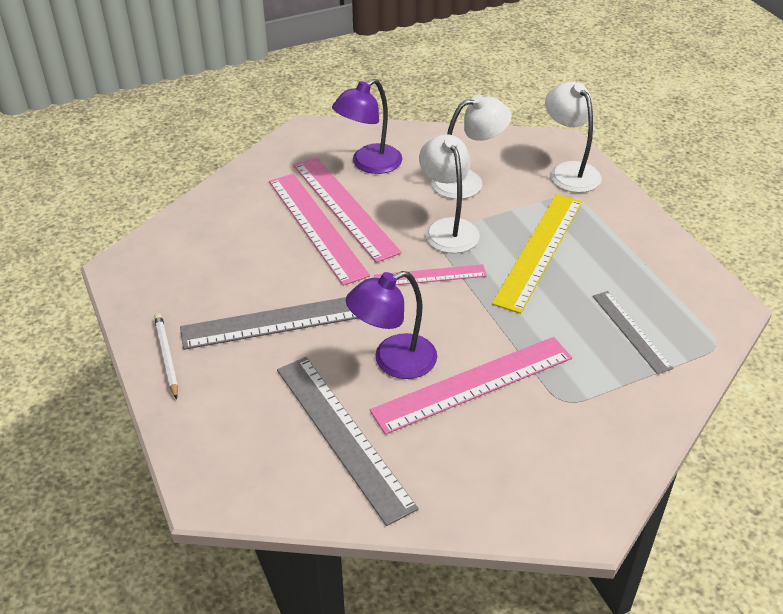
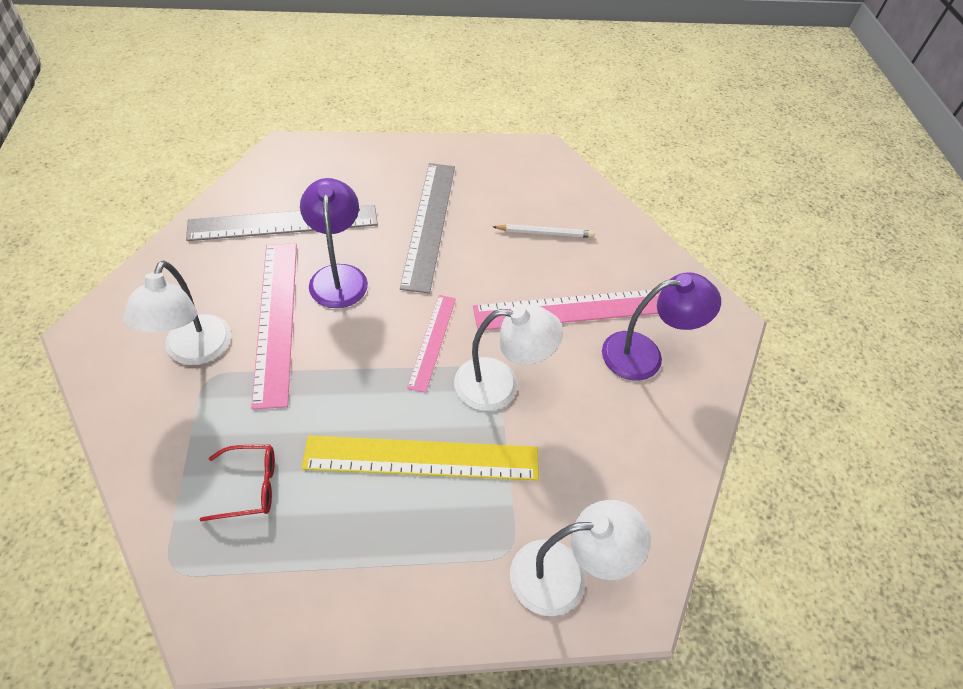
camera: 105 degrees right, 10 degrees up
(167, 356) = (426, 155): white pencil -> white pencil (545, 233)
(316, 227) = (548, 279): pink ruler -> none
(369, 164) = (644, 355): purple lamp -> purple lamp turned 105 degrees clockwise
(467, 182) = (579, 440): white lamp -> white lamp (194, 351)
(539, 250) = (422, 458): yellow ruler -> yellow ruler turned 45 degrees counterclockwise
(631, 331) = (249, 486): grey ruler -> red glasses

